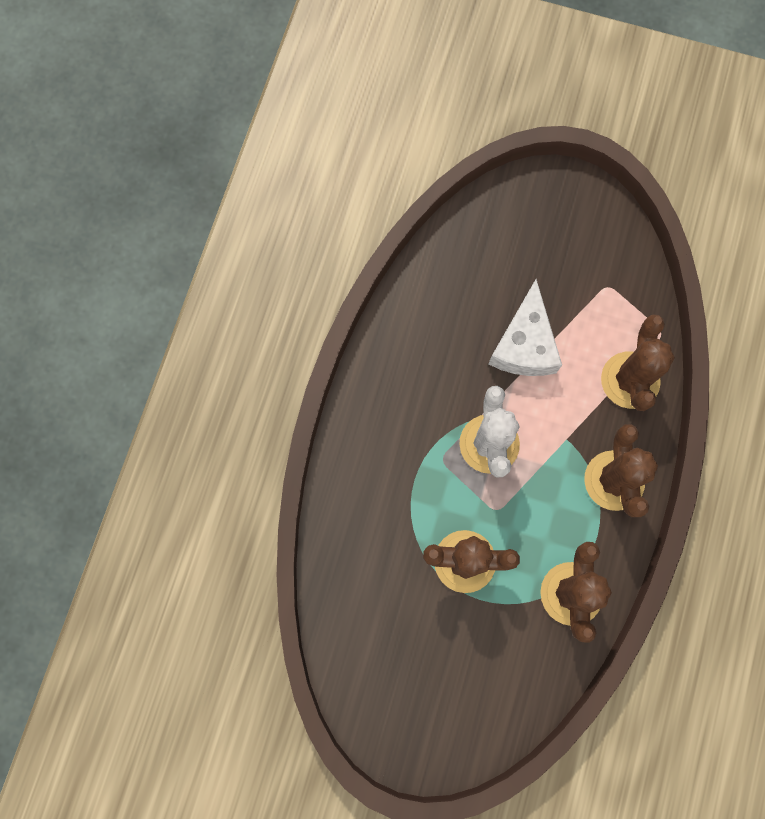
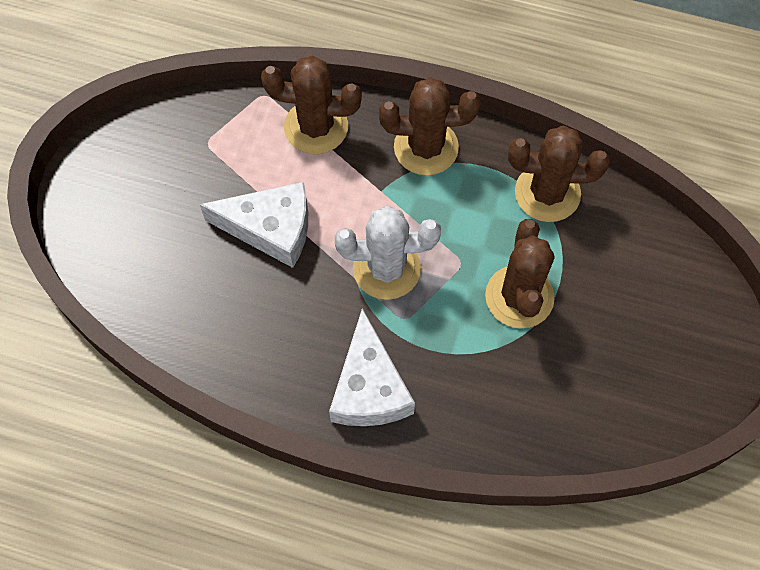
camera: 90 degrees left, 10 degrees down
(379, 429) = (369, 388): none -> white cheese

